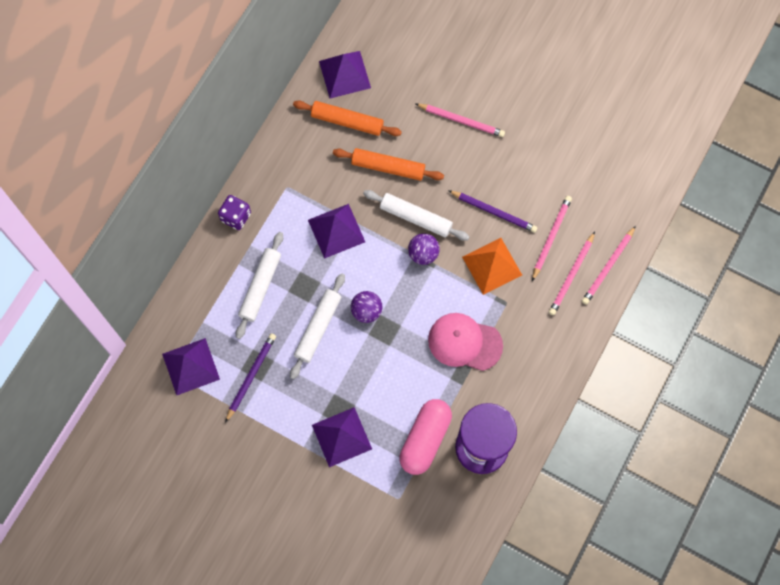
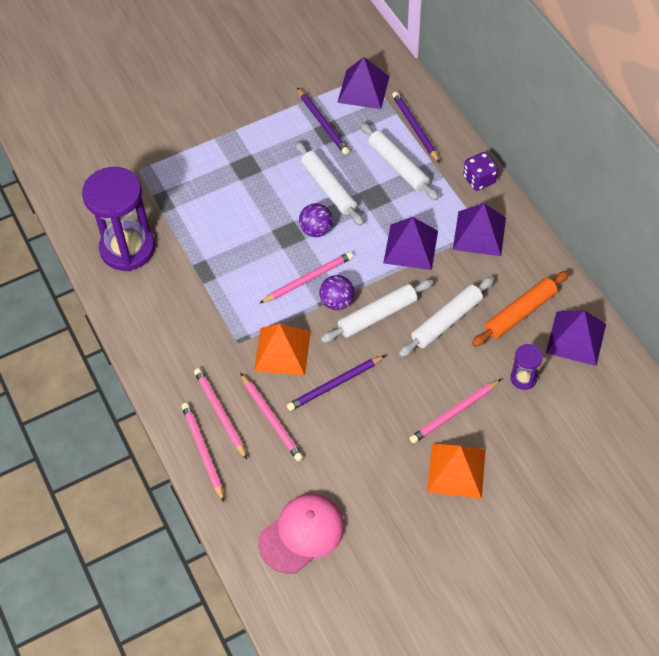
camera: 125 degrees right, 15 degrees down
(210, 297) = (415, 128): none -> purple pencil
(341, 437) = (221, 157): purple pyramid -> purple pyramid (479, 233)
(388, 167) = (446, 321): orange rolling pin -> white rolling pin
(402, 91) = (523, 378): none -> purple hourglass
(416, 288) = (308, 279): none -> pink pencil
(425, 439) = (169, 213): pink capsule -> none
(464, 342) = (228, 288): pink cap -> pink cap (302, 534)
(504, 96) = (456, 470): none -> orange pyramid

